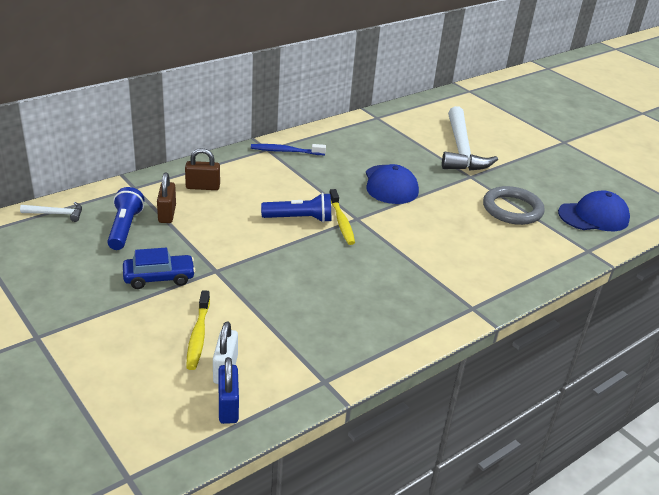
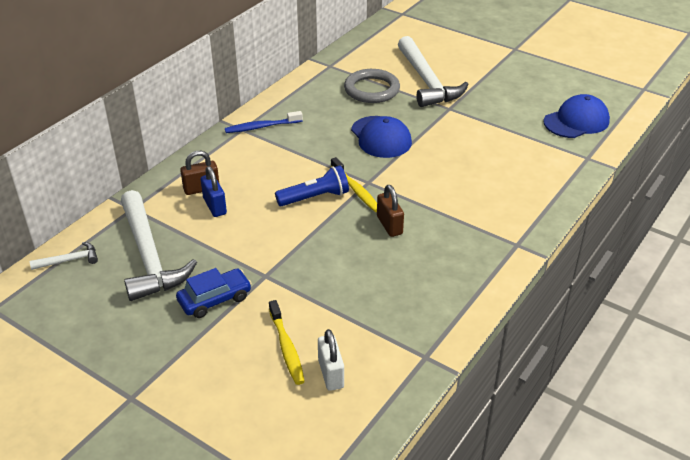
camera: 15 degrees left, 5 degrees up
(124, 228) = (149, 256): blue flashlight -> white hammer
(167, 214) = (183, 228): brown padlock -> brown padlock (389, 225)
(228, 407) = (353, 409): blue padlock -> blue padlock (214, 206)
(512, 209) = (503, 133): grey ring -> grey ring (371, 89)

